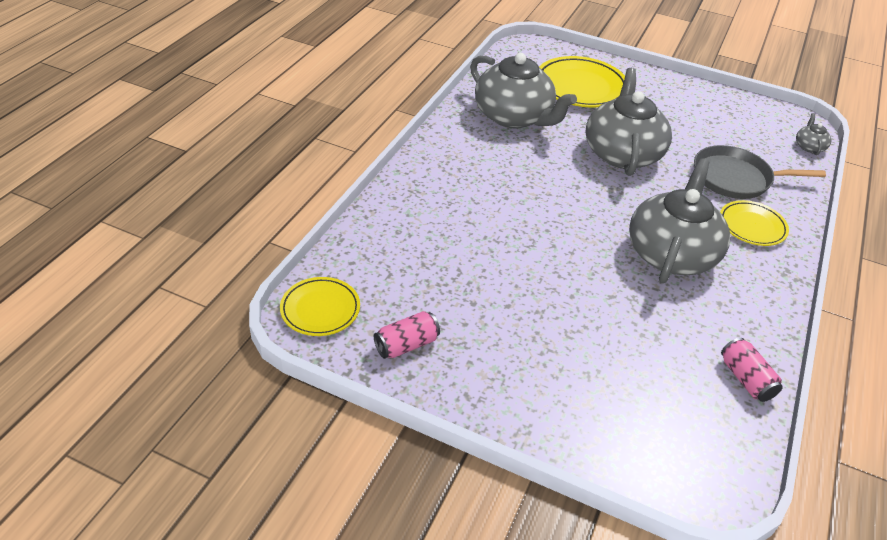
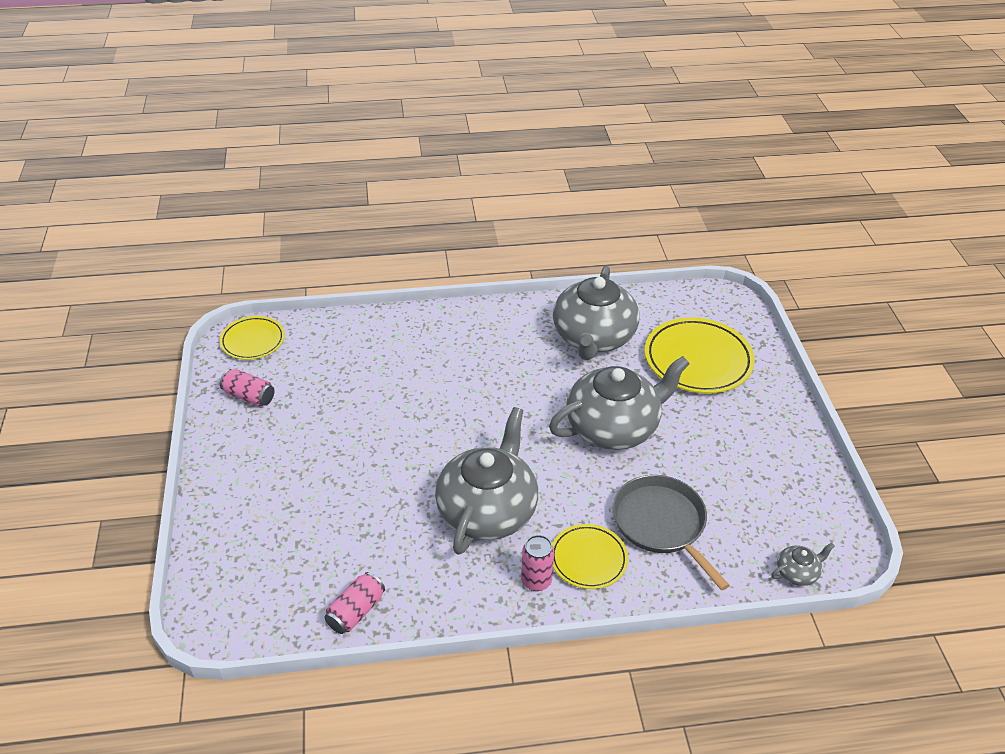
camera: 60 degrees right, 0 degrees up
(671, 253) = (488, 510): grey teapot -> grey teapot turned 60 degrees counterclockwise
(761, 261) = (536, 581): none -> pink can

